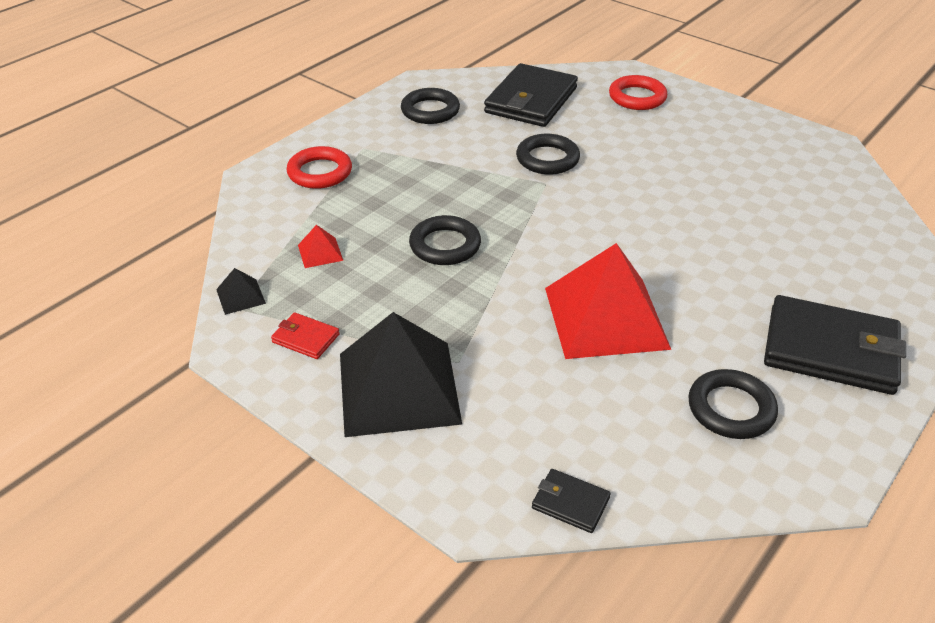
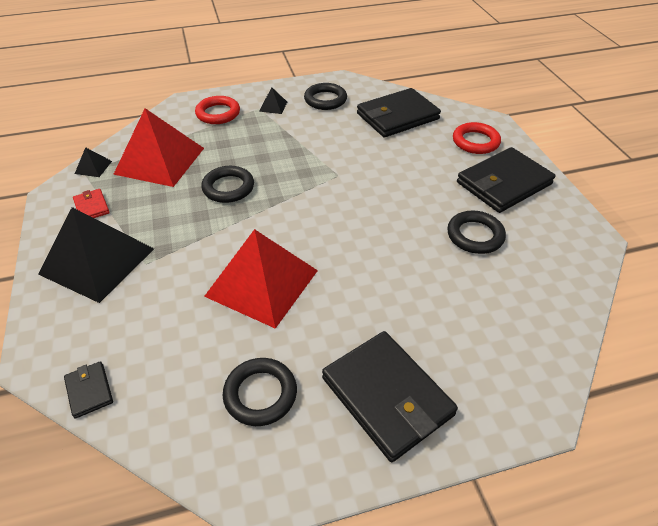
camera: 35 degrees right, 5 degrees up
(320, 252) = (160, 160): red pyramid -> red pyramid, size x2.48
(378, 139) = (273, 106): none -> black pyramid
(547, 159) = (359, 159): black ring -> black ring (475, 235)
(708, 127) = (504, 183): none -> black wallet

